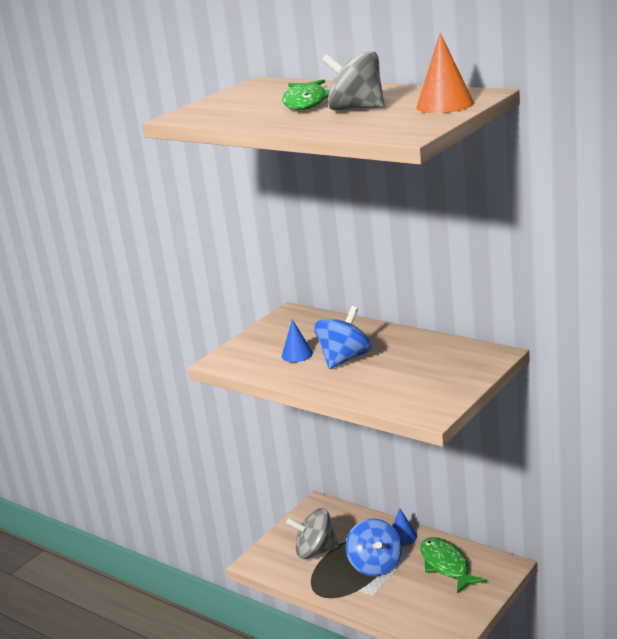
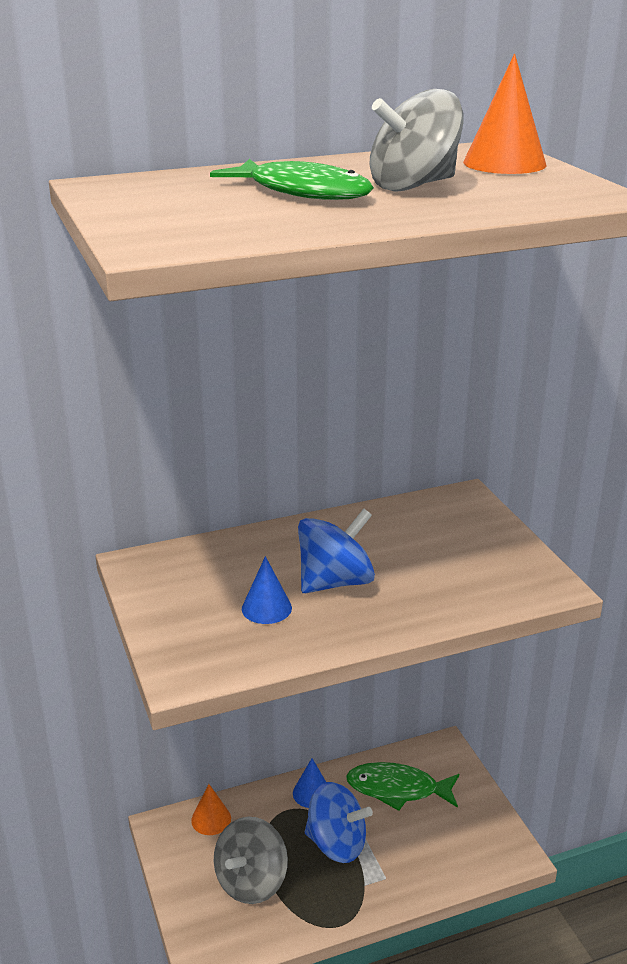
camera: 60 degrees left, 5 degrees up
(341, 515) = (211, 819): none -> orange cone
(345, 359) = (335, 582): blue spinning top -> blue spinning top turned 75 degrees clockwise

